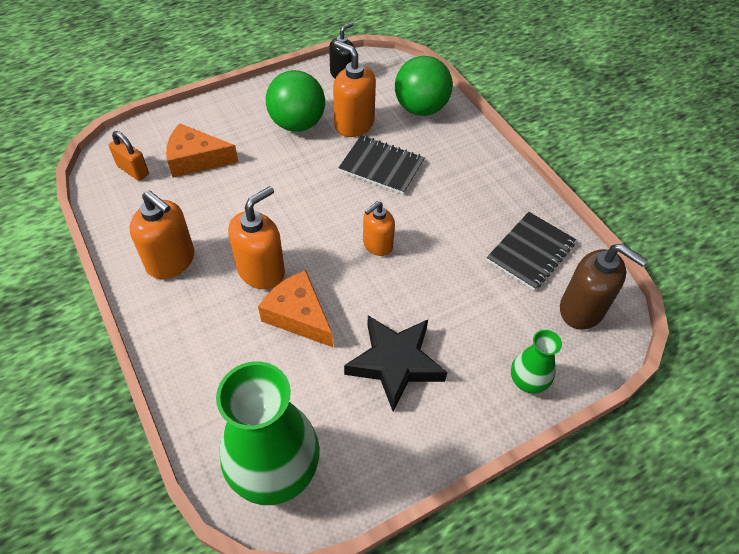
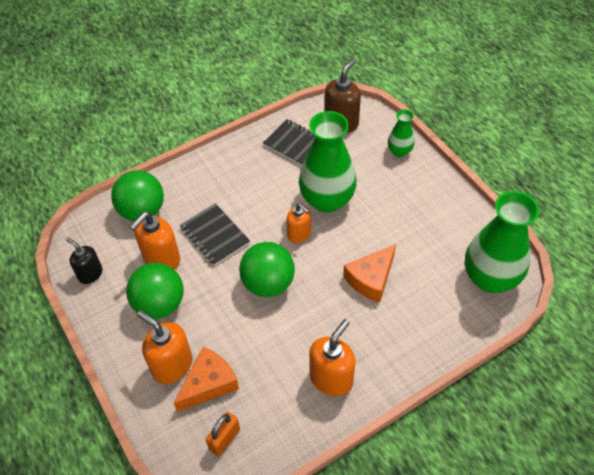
camera: 90 degrees left, 0 degrees up
(196, 159) = (209, 383): orange cheese -> orange cheese turned 135 degrees counterclockwise
(261, 271) = (333, 309): orange soap dispenser -> orange soap dispenser (172, 365)
(308, 211) = (268, 283): none -> green ball
(381, 166) = (215, 236): black notebook -> black notebook turned 60 degrees counterclockwise
(395, 363) = (399, 218): black star -> none
(432, 279) = (327, 200): none -> green vase

